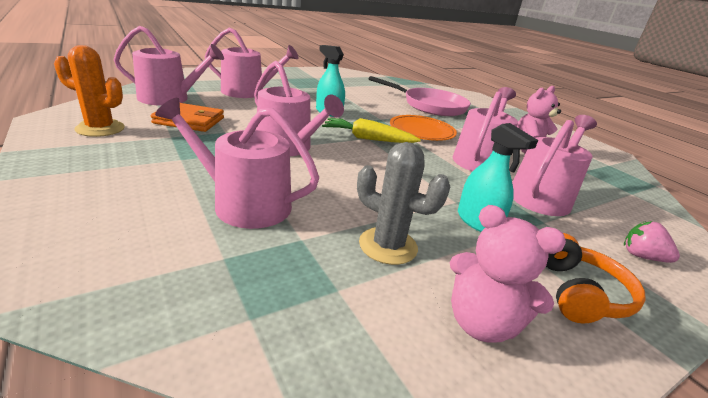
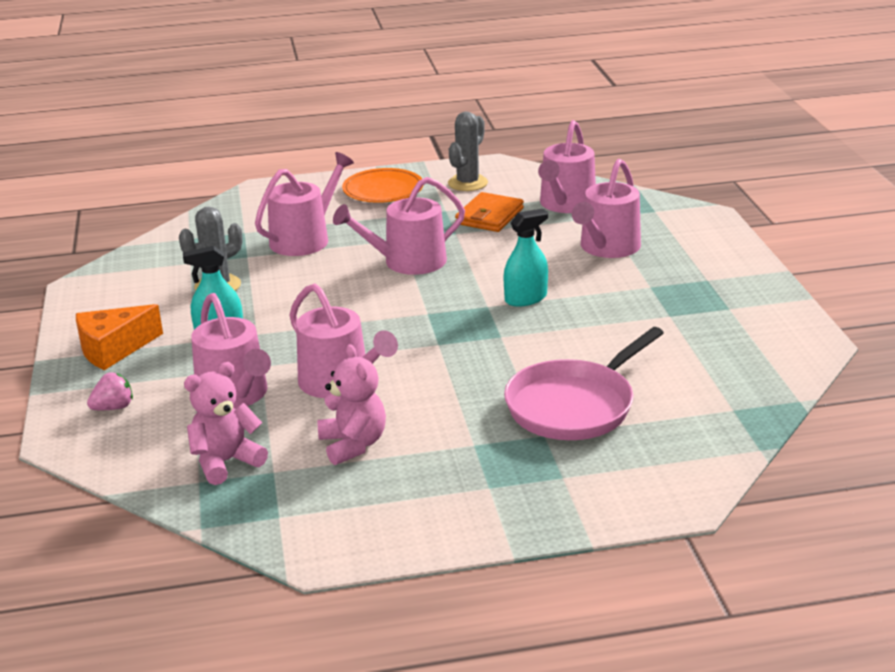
camera: 115 degrees right, 0 degrees up
(100, 129) = (467, 183): orange cactus -> grey cactus
(367, 139) = (424, 312): yellow carrot -> none
(422, 131) = (447, 362): orange plate -> orange plate (383, 189)
(481, 323) = (128, 301): pink teddy bear -> pink teddy bear (226, 462)
(578, 292) = (114, 349): orange headphones -> orange cheese

